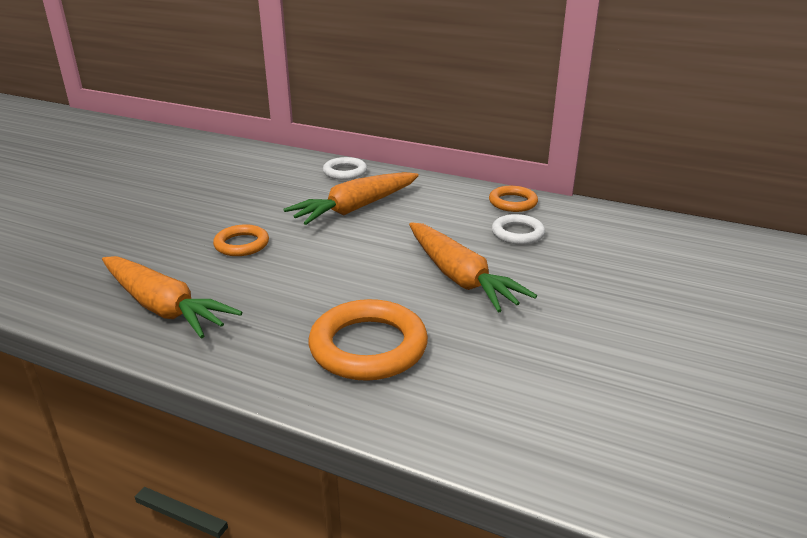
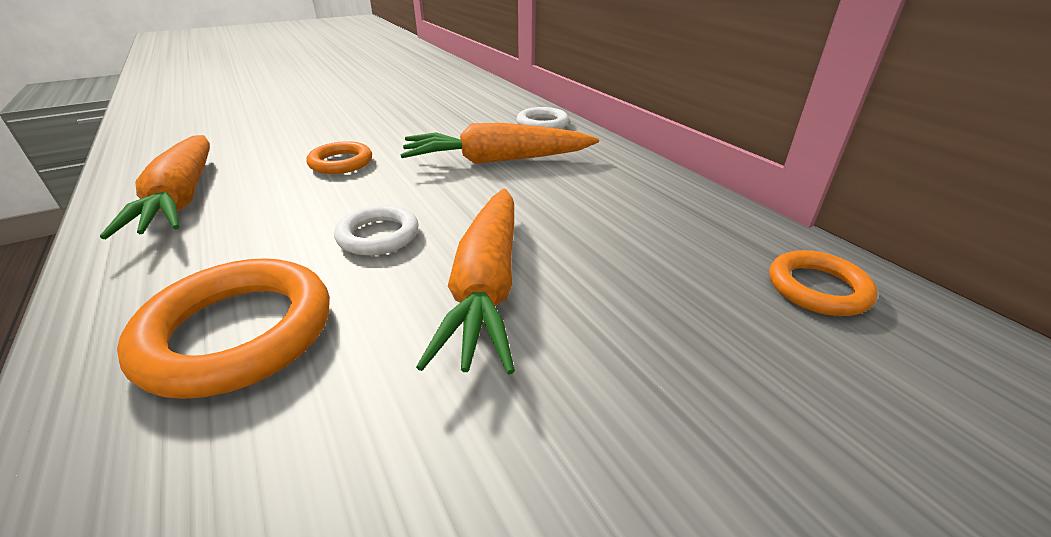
camera: 35 degrees right, 5 degrees up
(513, 202) = (698, 209): orange ring -> orange ring (817, 288)
(517, 233) = (652, 253): white ring -> white ring (378, 235)

